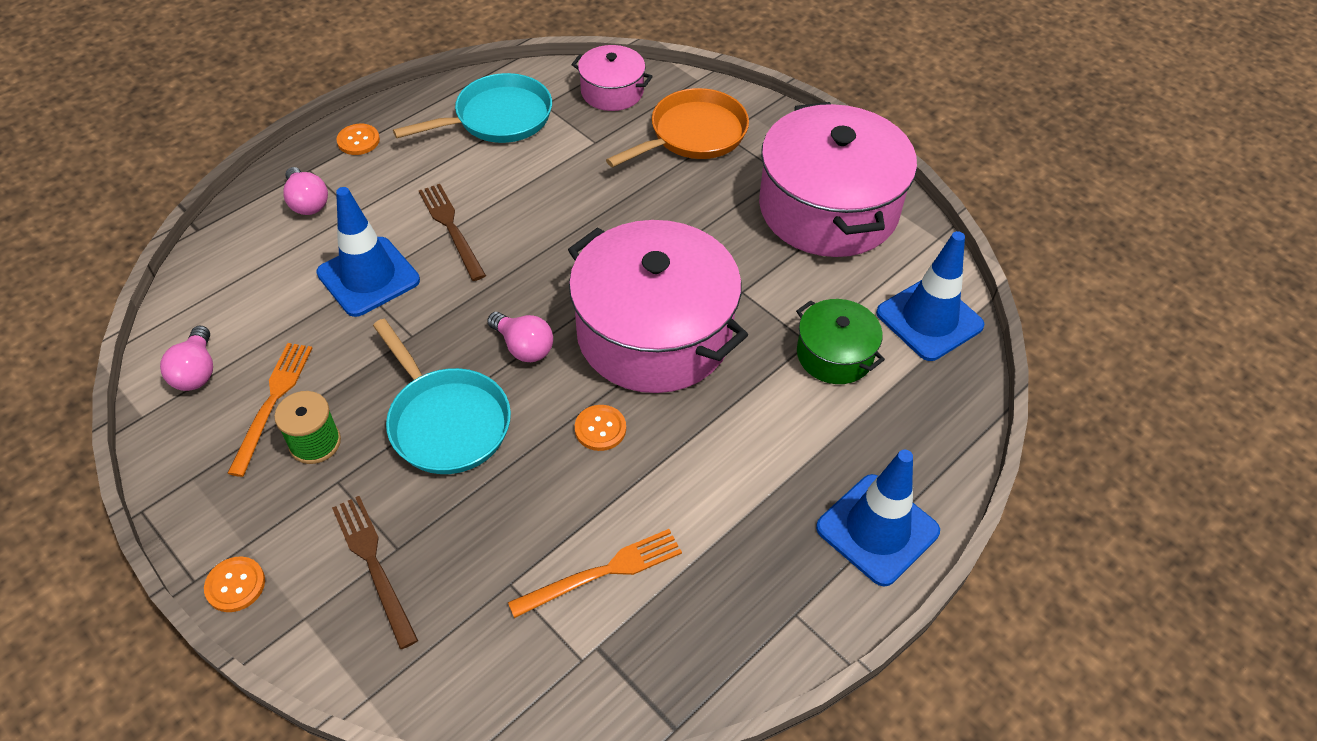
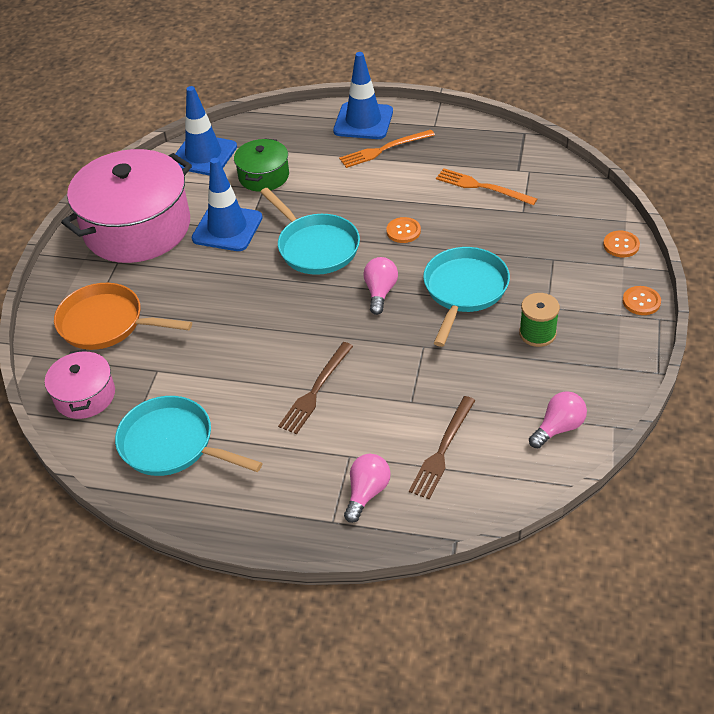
camera: 120 degrees left, 5 degrees down
(272, 402) = (536, 373): orange fork -> orange fork (384, 149)
(358, 141) = (272, 515): orange button -> orange button (621, 245)
(368, 277) = (400, 402): blue traffic cone -> blue traffic cone (227, 228)
(373, 565) = (570, 261): brown fork -> brown fork (442, 450)
(654, 333) = (315, 247): pink pot -> turquoise pan

